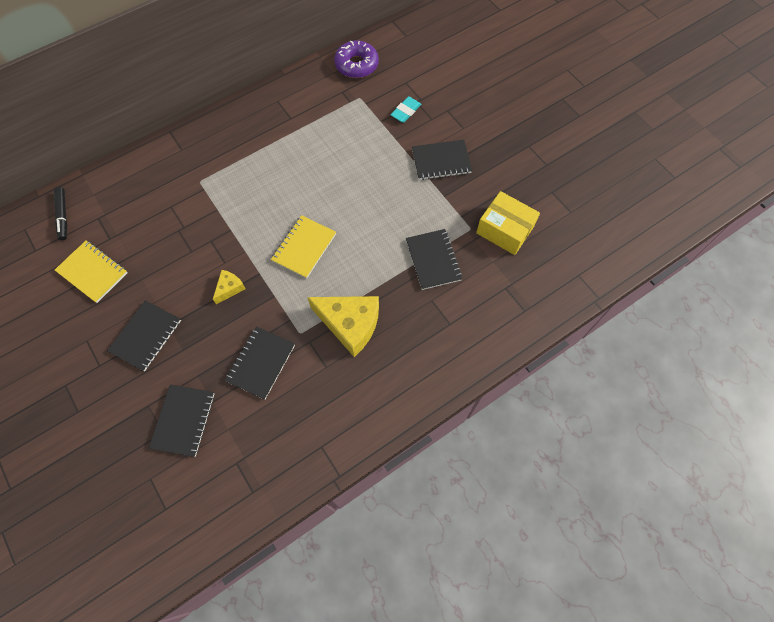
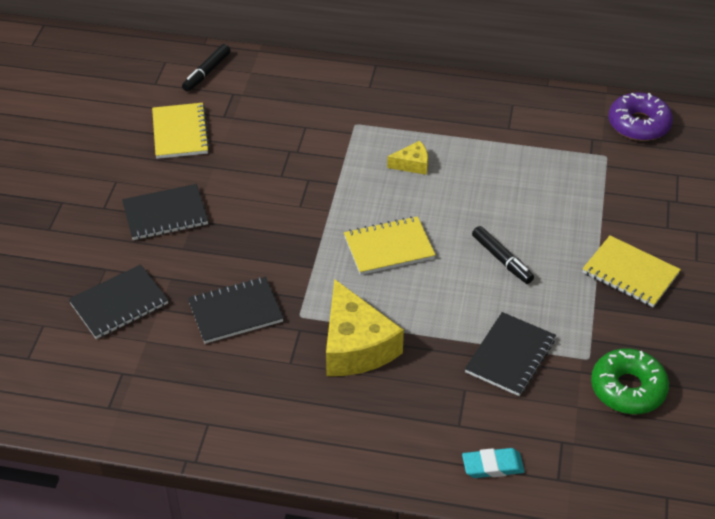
camera: 45 degrees right, 20 degrees down
(229, 288) = (279, 230): yellow cheese -> yellow cheese (412, 164)
(371, 205) = (502, 259): none -> black marker
(406, 111) = (644, 201): turquoise eraser -> turquoise eraser (492, 466)
(441, 161) = (630, 273): black notebook -> yellow notebook
(504, 230) = (628, 388): yellow box -> green donut

